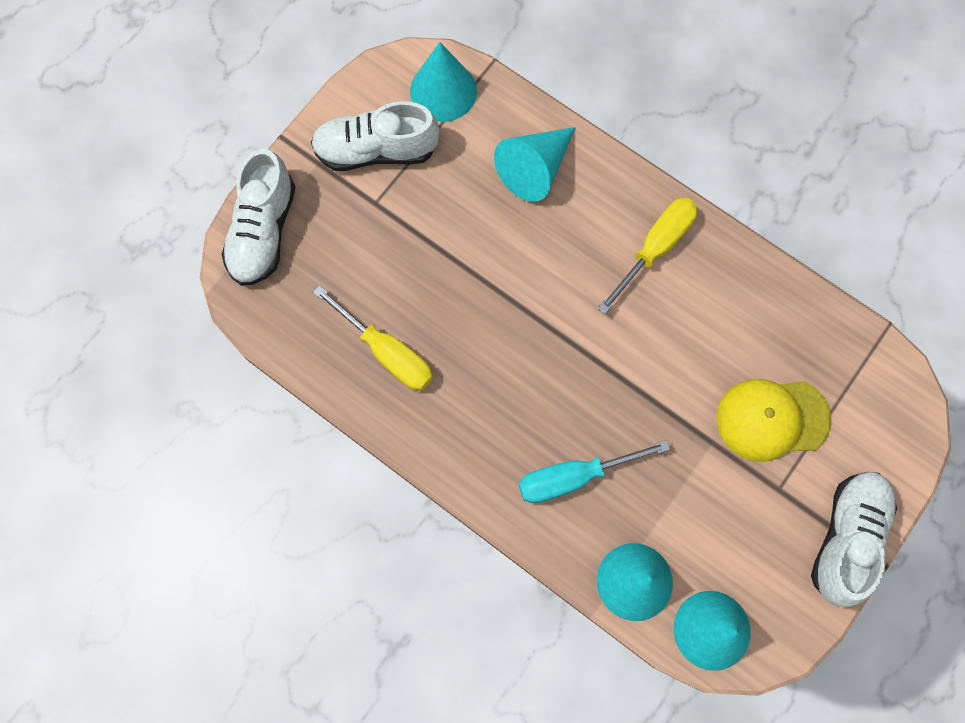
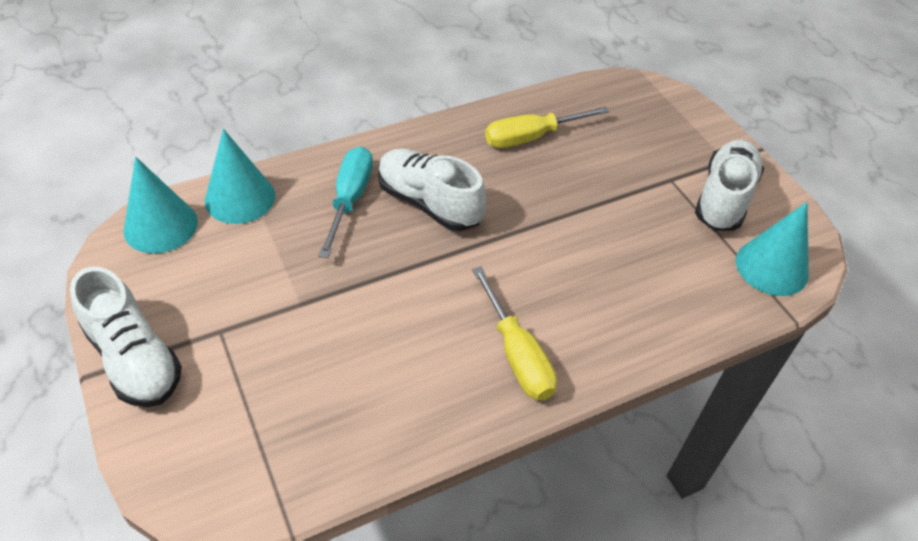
camera: 115 degrees right, 25 degrees down
(263, 231) = (676, 110): white shoe -> white shoe (429, 203)
(535, 169) = (654, 299): turquoise cone -> none
(772, 419) = (284, 360): yellow cap -> none

